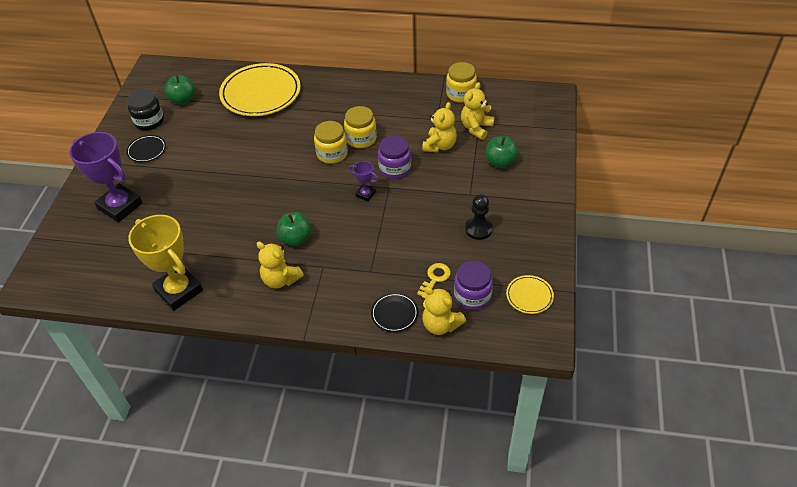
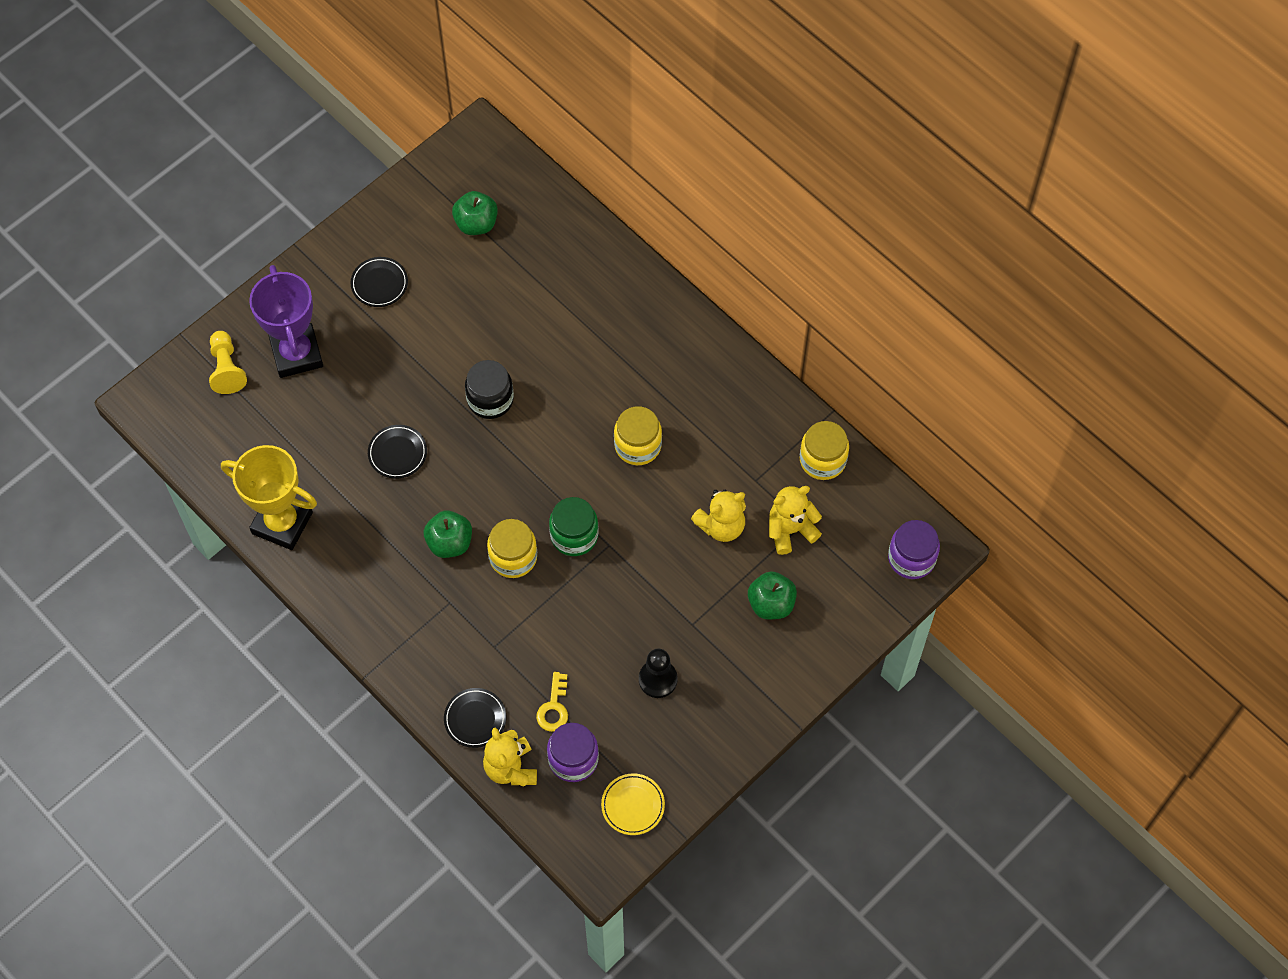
camera: 35 degrees right, 15 degrees up
(78, 237) = (227, 369): none -> yellow pawn
(149, 121) = (413, 235): black jar -> black jar (490, 399)
(179, 290) = (282, 523): yellow trophy -> yellow trophy turned 60 degrees counterclockwise
(225, 216) = (397, 453): none -> black plate
(261, 93) = (576, 280): yellow plate -> none
(280, 279) = (393, 586): yellow teddy bear -> none
(332, 154) = (585, 444): yellow jar -> yellow jar (513, 557)
(365, 194) = (574, 535): purple trophy -> green jar
(395, 169) = (639, 522): purple jar -> purple jar (911, 558)
(435, 278) = (554, 707): yellow key -> yellow key turned 120 degrees clockwise

